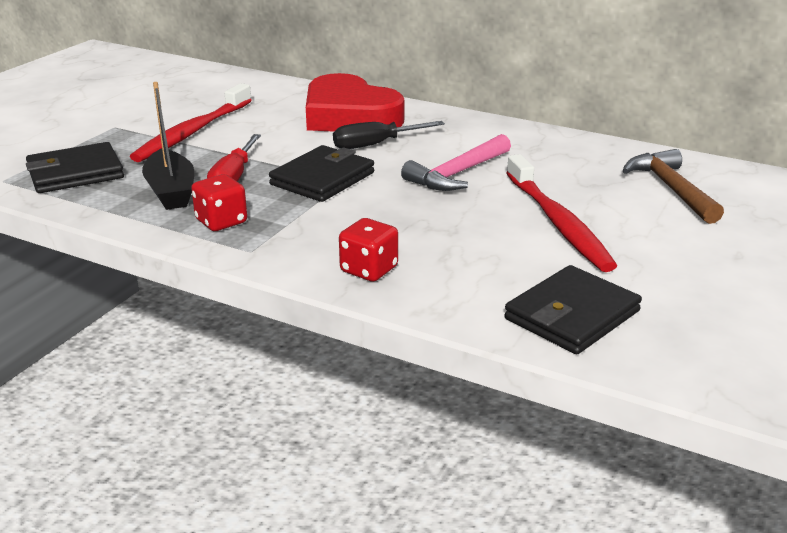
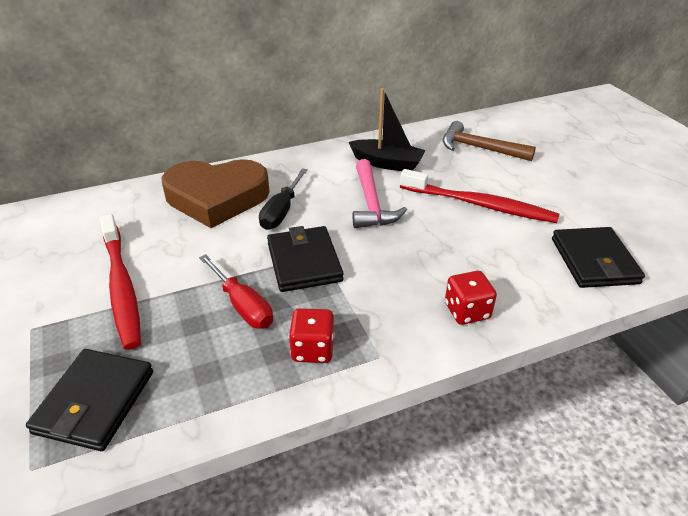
camera: 50 degrees left, 10 degrees up
(171, 191) = (221, 353): black boat -> black boat (387, 163)
(349, 116) = (217, 197): red heart -> brown heart

